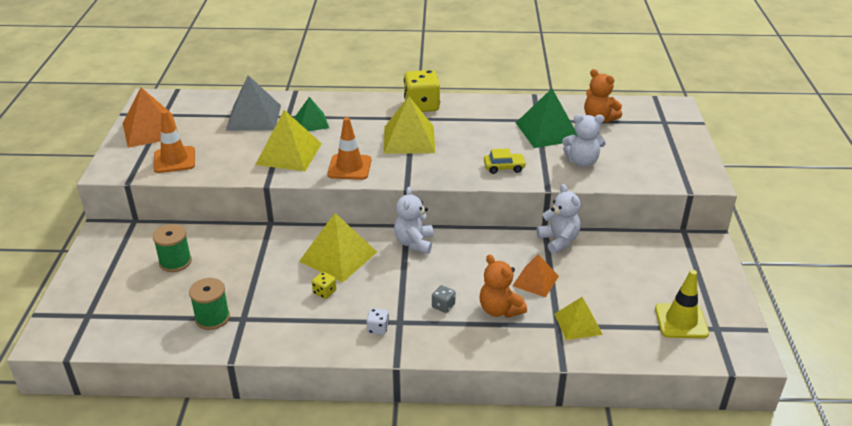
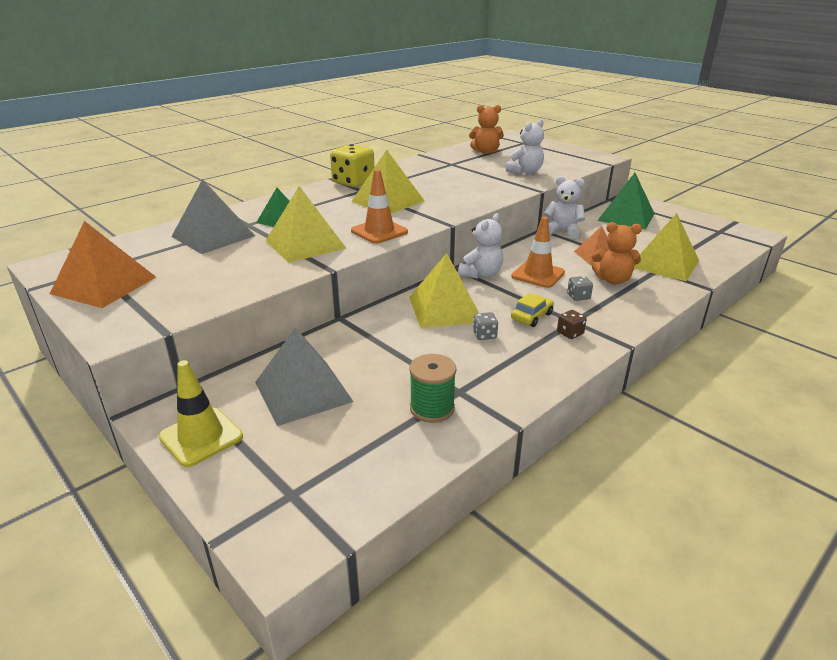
camera: 45 degrees left, 5 degrees down
(174, 160) = (188, 293): orange traffic cone -> orange traffic cone (538, 274)
(175, 262) = (303, 391): green spool -> grey pyramid
(324, 292) = (484, 335): yellow dice -> grey dice
(378, 328) = (570, 333): white dice -> brown dice
(414, 243) = (481, 274): white teddy bear -> white teddy bear turned 105 degrees counterclockwise
(504, 167) = (488, 191): yellow car -> yellow car (531, 316)
(547, 131) = (471, 166): green pyramid -> green pyramid (626, 217)
(578, 324) = (664, 263): yellow pyramid -> yellow pyramid, size x1.62
(681, 321) = (700, 236): yellow traffic cone -> yellow traffic cone (201, 437)

